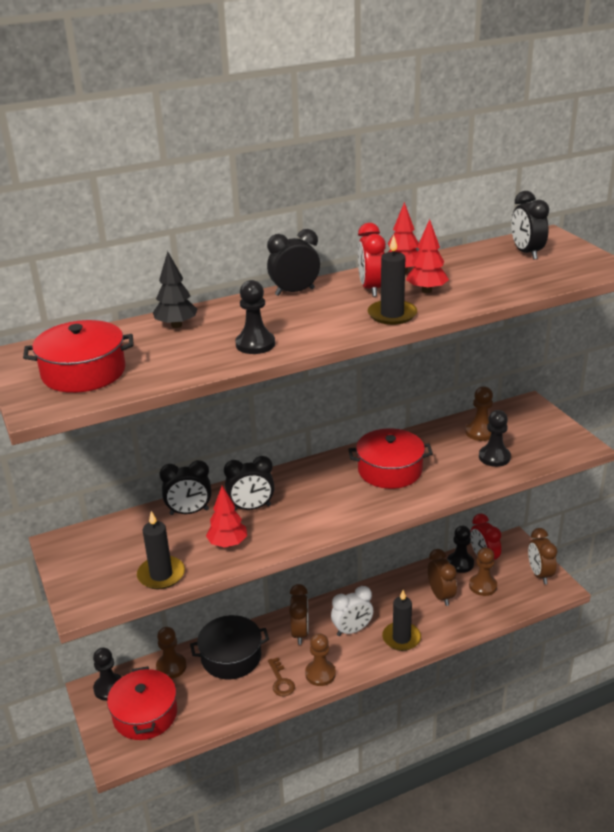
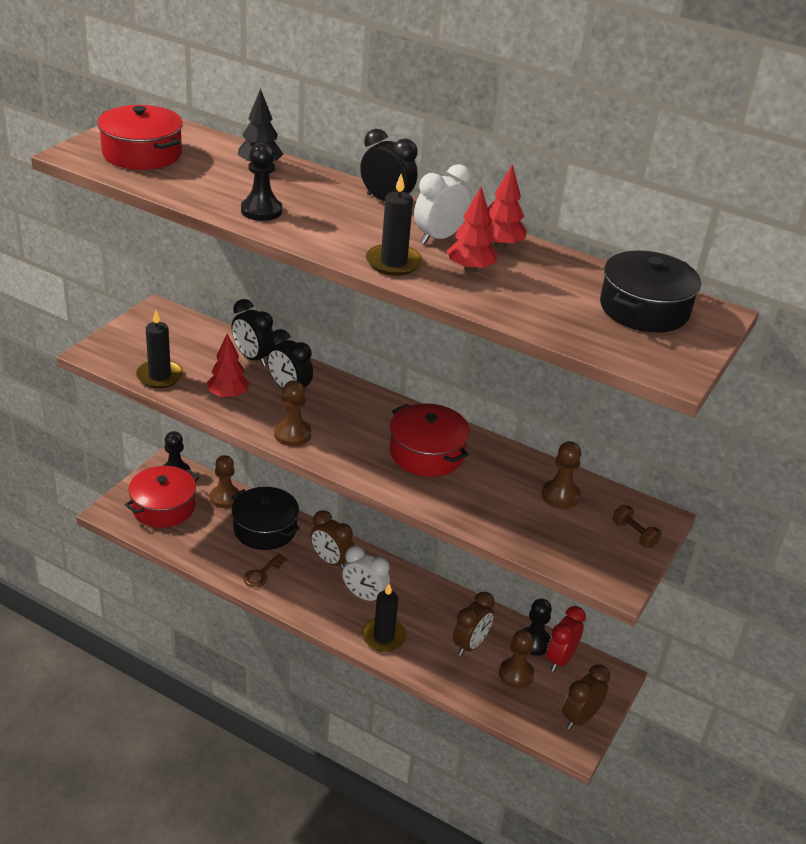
camera: 50 degrees right, 5 degrees up
(300, 633) = (330, 561): brown clock -> brown clock turned 75 degrees clockwise
(320, 674) = (291, 597): brown pawn -> brown pawn (292, 434)
(371, 289) = (439, 238): red clock -> white clock
(494, 457) = (523, 520): black pawn -> none
(526, 253) = (644, 309): black clock -> black pot
(539, 420) = (634, 534): none -> brown dumbbell

